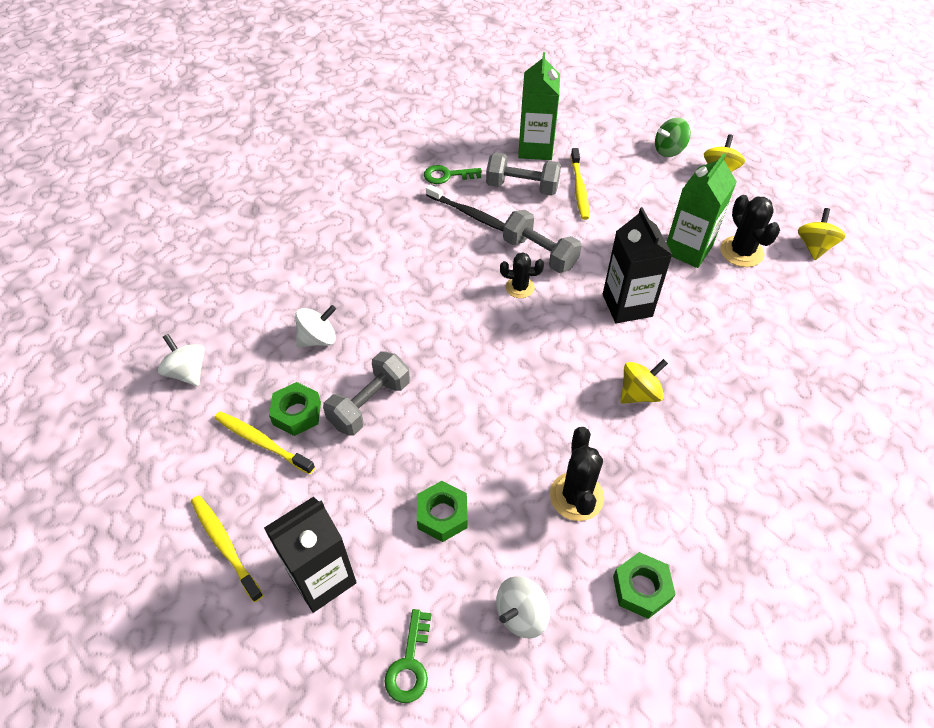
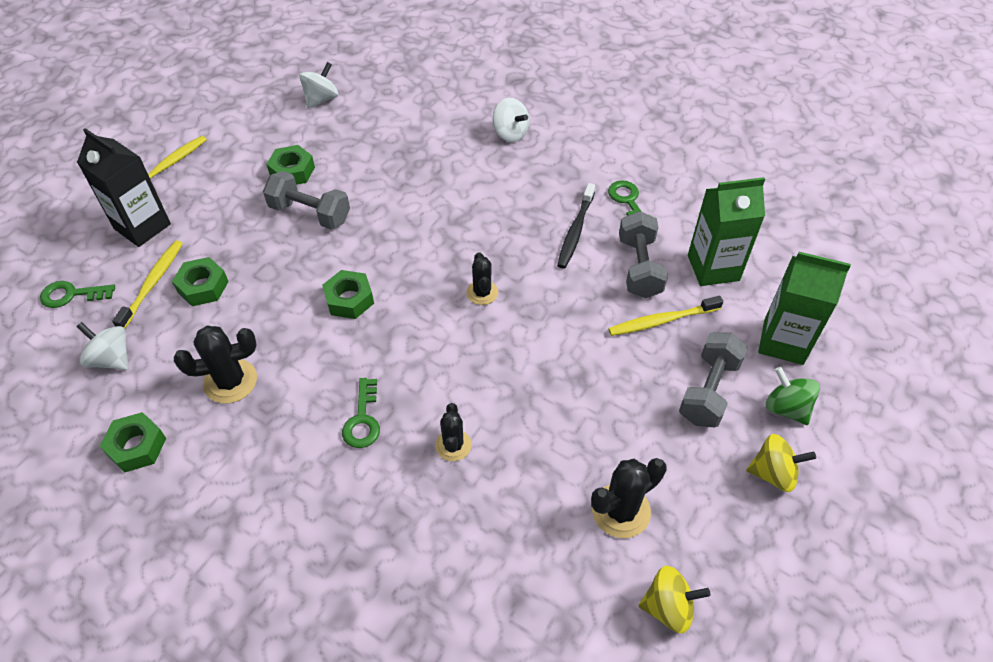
camera: 75 degrees right, 0 degrees up
(262, 442) = (261, 159): yellow toothbrush -> yellow toothbrush (153, 283)
(318, 339) = (374, 163): white spinning top -> white spinning top (510, 133)
(499, 385) = (349, 299): none -> green nut
(540, 253) = (538, 301): grey dumbbell -> grey dumbbell (708, 390)
(627, 305) = (486, 393): black carton -> none
(639, 393) = (363, 419): yellow spinning top -> green key
(674, 336) = (453, 445): none -> black cactus
(688, 249) = (601, 447): green carton -> green carton (783, 342)

